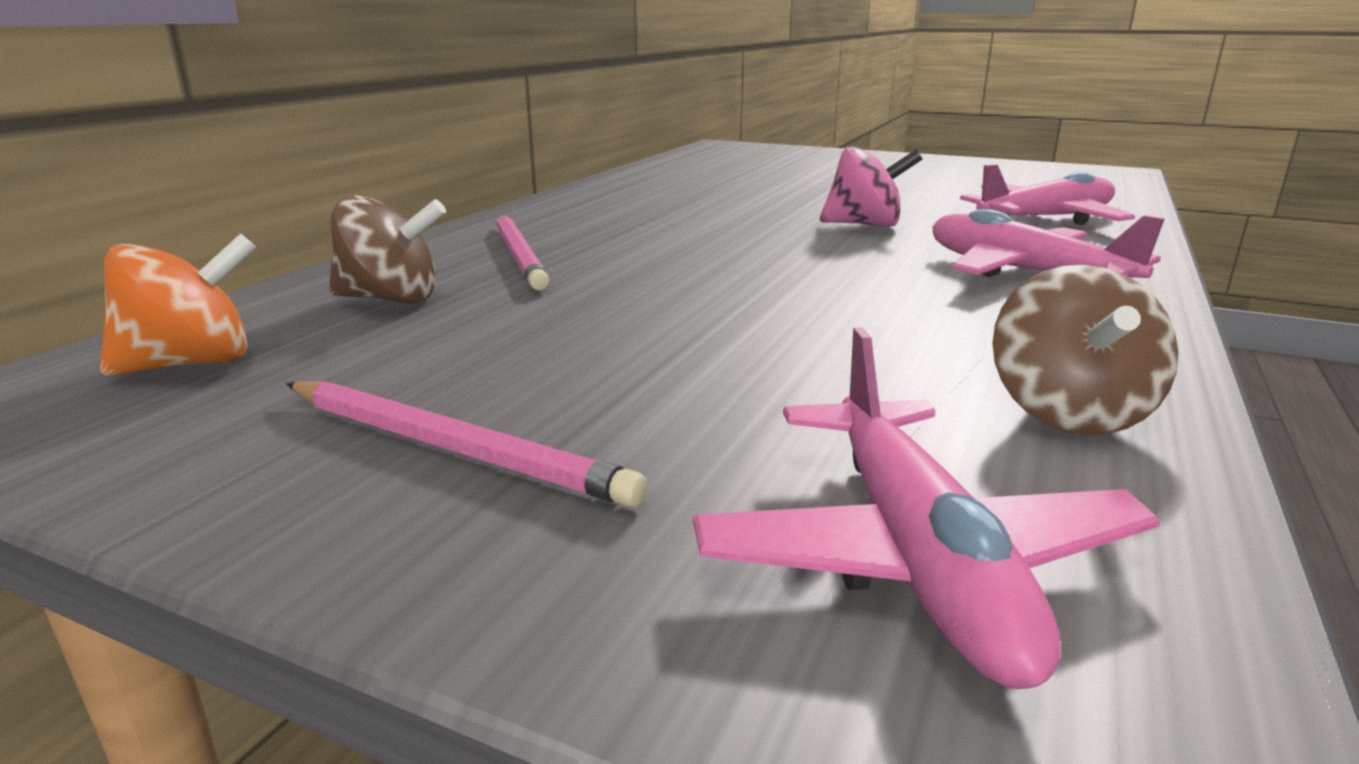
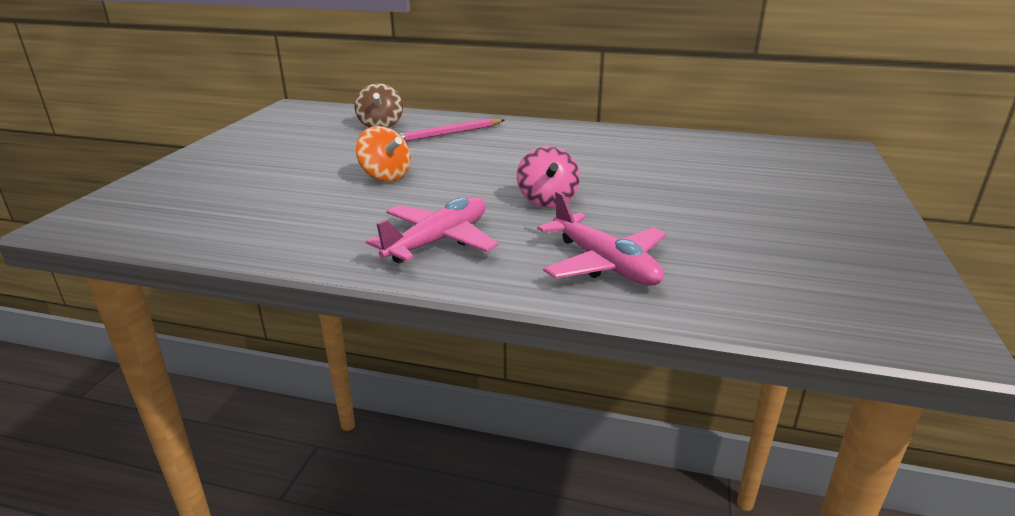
camera: 80 degrees right, 5 degrees up
(192, 363) = (318, 116): orange spinning top -> orange spinning top (385, 176)
(453, 447) = (247, 152): pink pencil -> none
(917, 558) = (158, 204): pink plane -> none
(1068, 413) = (237, 232): brown spinning top -> none

